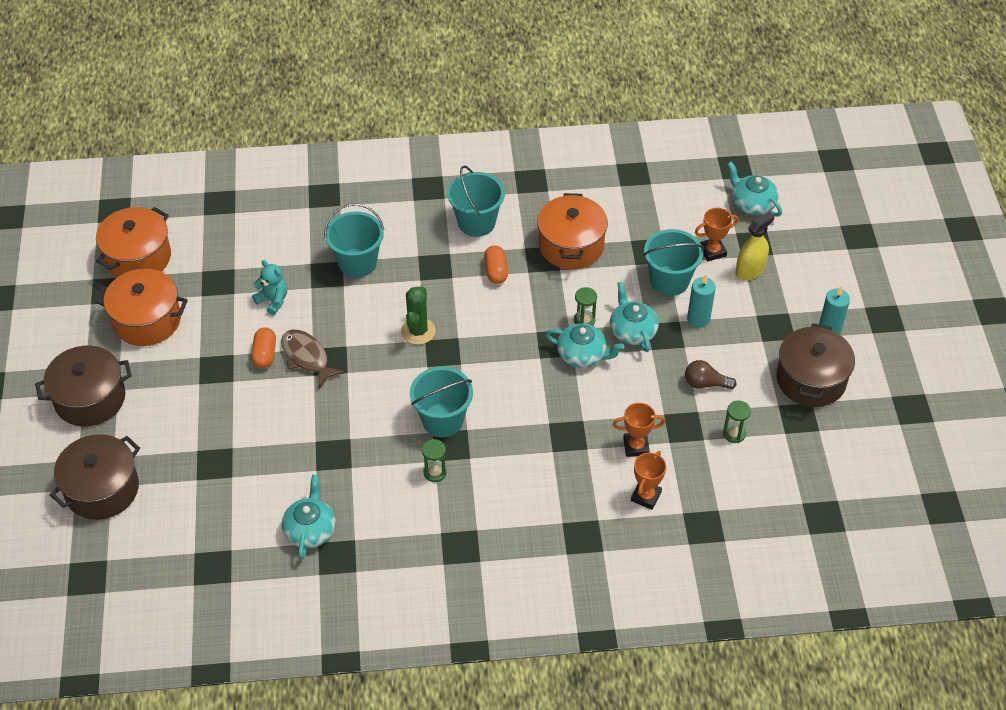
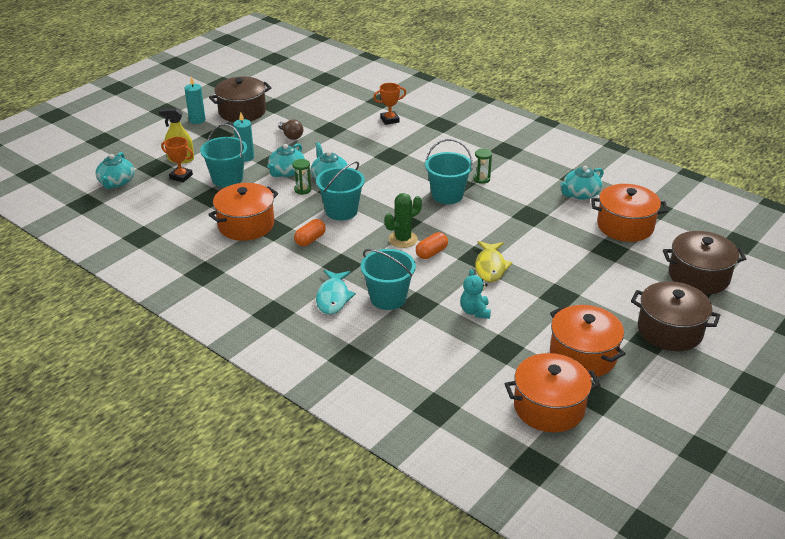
camera: 135 degrees left, 15 degrees down
(224, 511) = (625, 226): none -> orange pot
(264, 354) = (516, 284): orange capsule -> orange capsule (431, 253)
(307, 357) = (490, 267): brown fish -> yellow fish
(401, 232) = (333, 297): none -> turquoise fish
(476, 222) = (277, 272): turquoise bucket -> turquoise bucket (341, 211)
(636, 446) = (365, 135): orange trophy -> none
(734, 434) = (312, 115): green hourglass -> none

